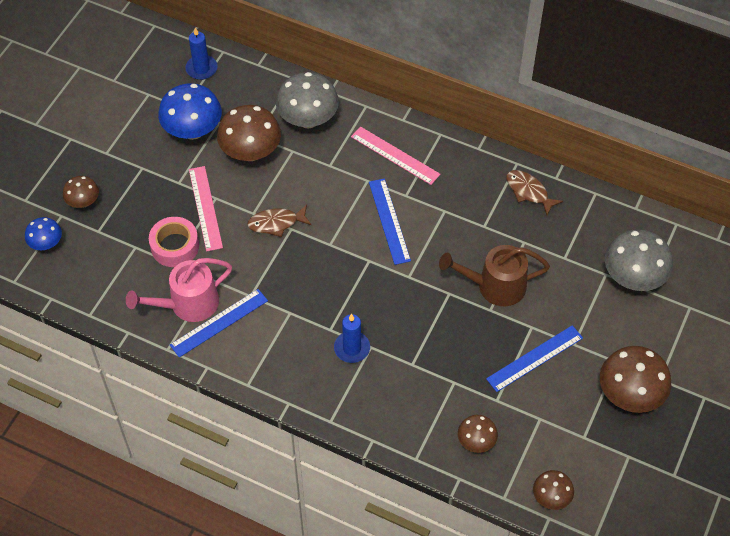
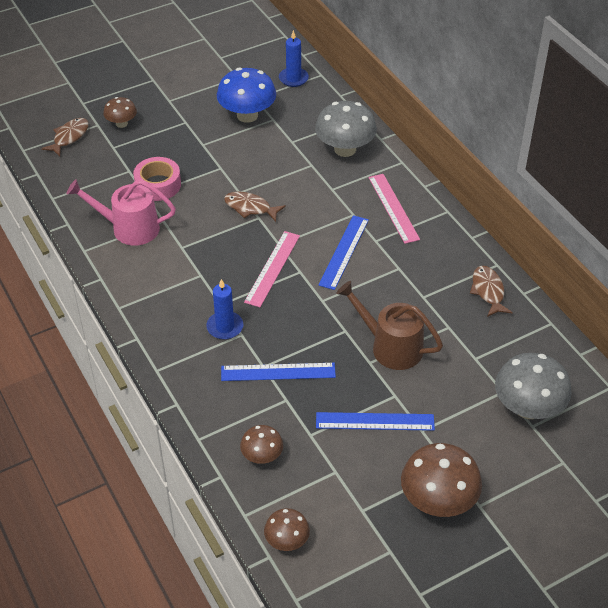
camera: 35 degrees right, 10 degrees down
(46, 243) = (69, 137): blue mushroom -> brown fish
(205, 208) = (206, 171): pink ruler -> pink ruler (272, 268)
(219, 322) = (139, 253): blue ruler -> blue ruler (278, 372)
(251, 152) = (278, 150): brown mushroom -> none

